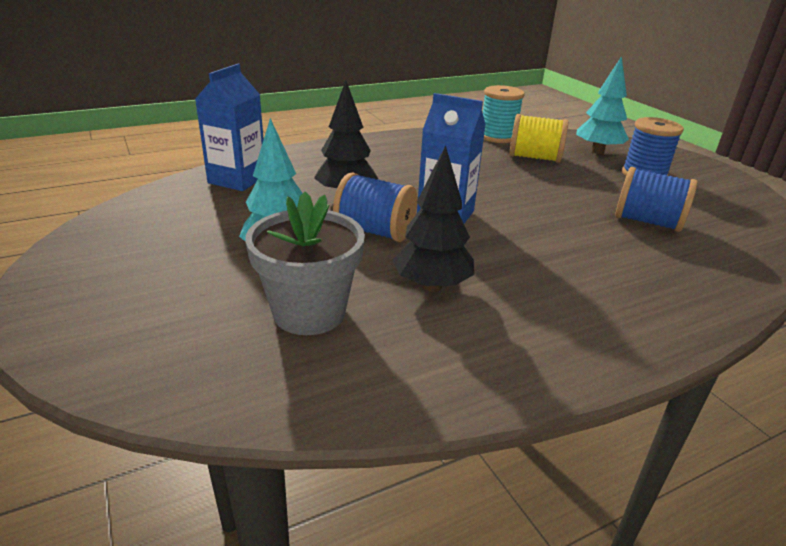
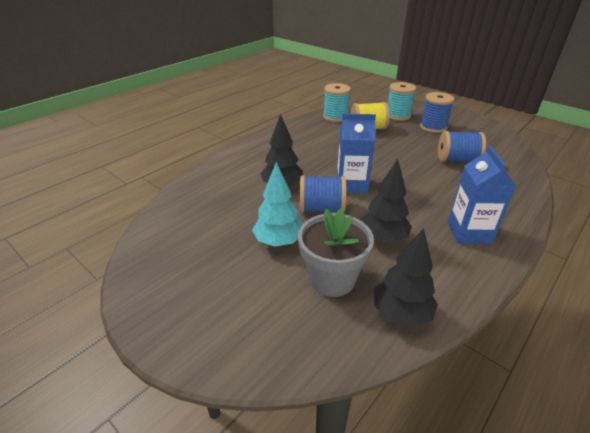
camera: 20 degrees left, 5 degrees up
(237, 179) = (201, 192): blue carton -> blue carton (469, 232)
(368, 383) = (401, 314): none -> black tree
(597, 151) = (398, 115): turquoise tree -> turquoise spool

